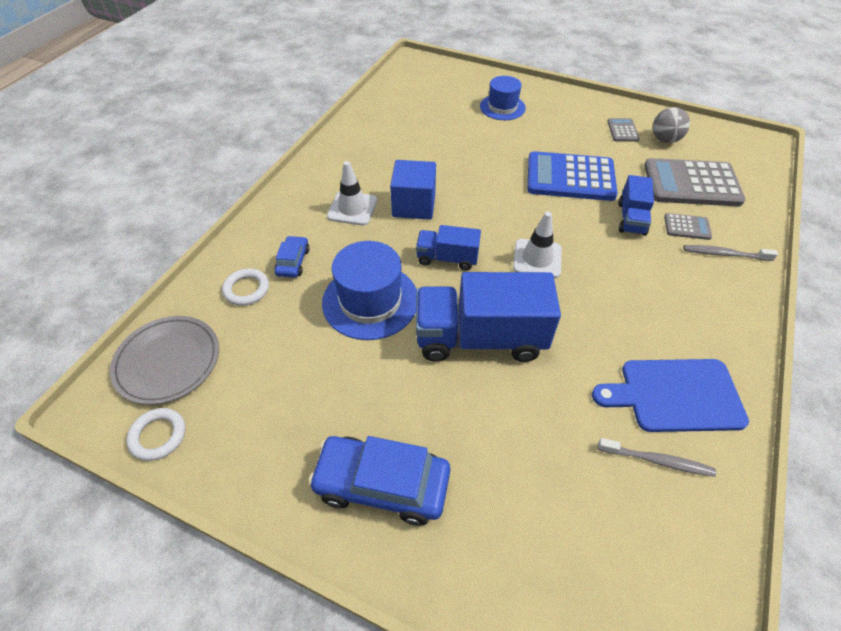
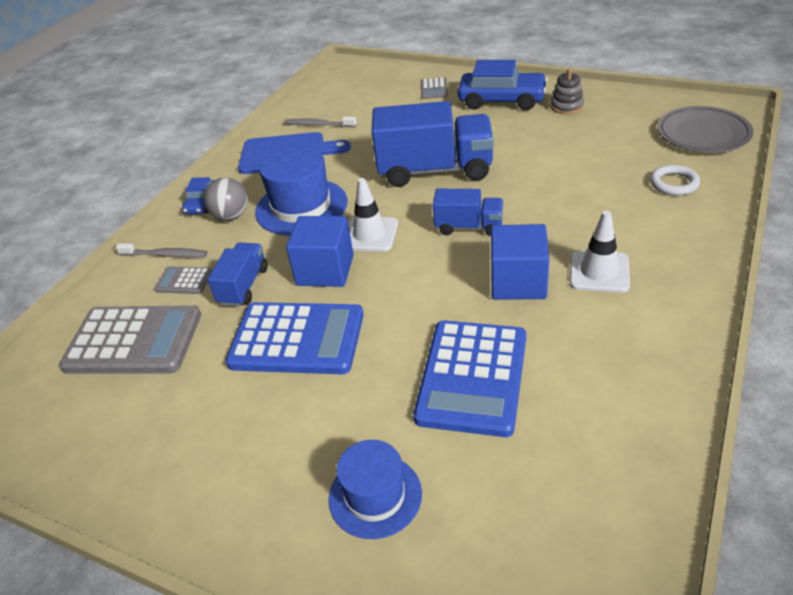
camera: 175 degrees left, 10 degrees down
(158, 436) = (671, 102): white ring -> none
(293, 262) = (640, 210): blue car -> blue car (202, 203)
(295, 449) = (566, 106): none -> grey stacking toy
(370, 301) = (542, 186): blue hat -> blue hat (301, 207)
(452, 150) = (472, 377): none -> blue calculator
(567, 227) = (325, 270): none -> blue cube
(622, 130) = (170, 442): grey calculator -> grey calculator (434, 89)
(665, 140) = (113, 423): grey ball -> grey ball (231, 216)

